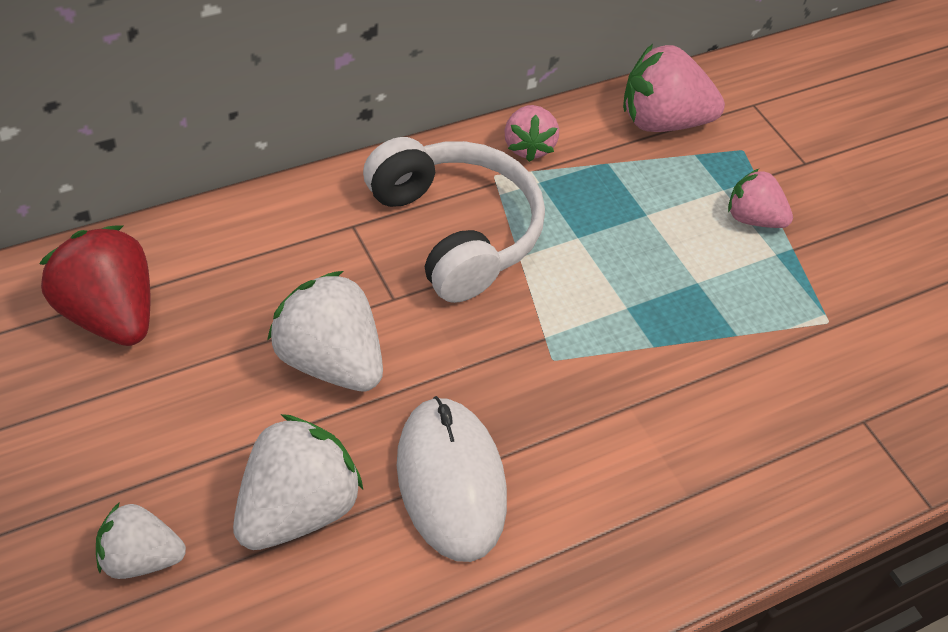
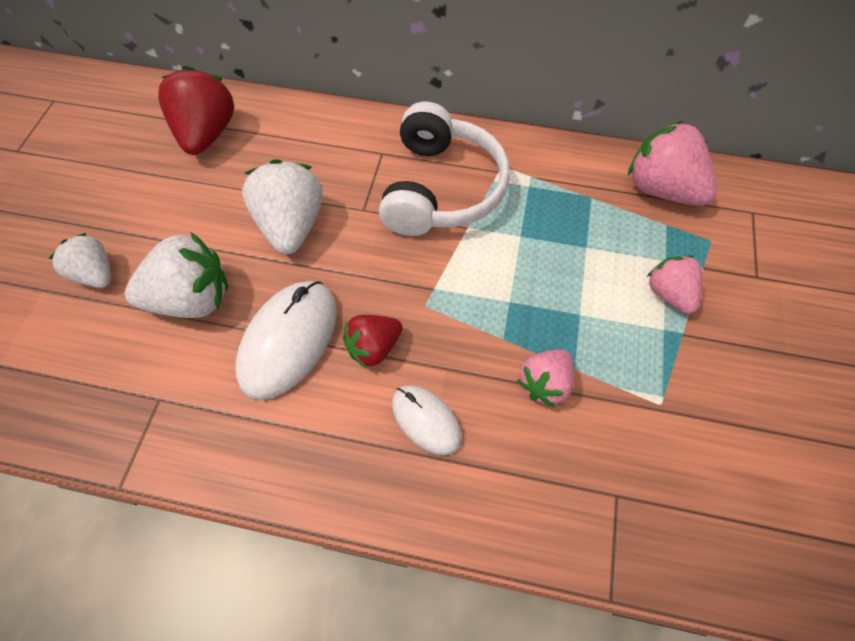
camera: 45 degrees right, 10 degrees up
(528, 147) = (543, 159): pink strawberry -> pink strawberry (544, 383)
(544, 431) = (374, 347): none -> red strawberry
(657, 466) = (426, 420): none -> white mouse

